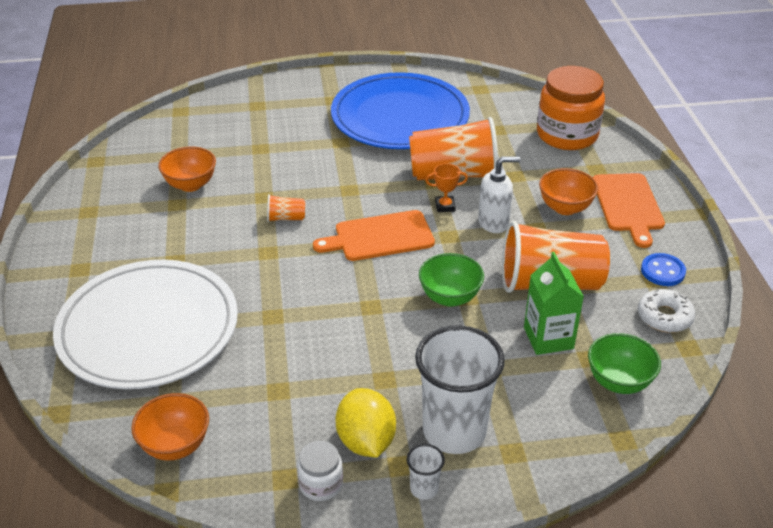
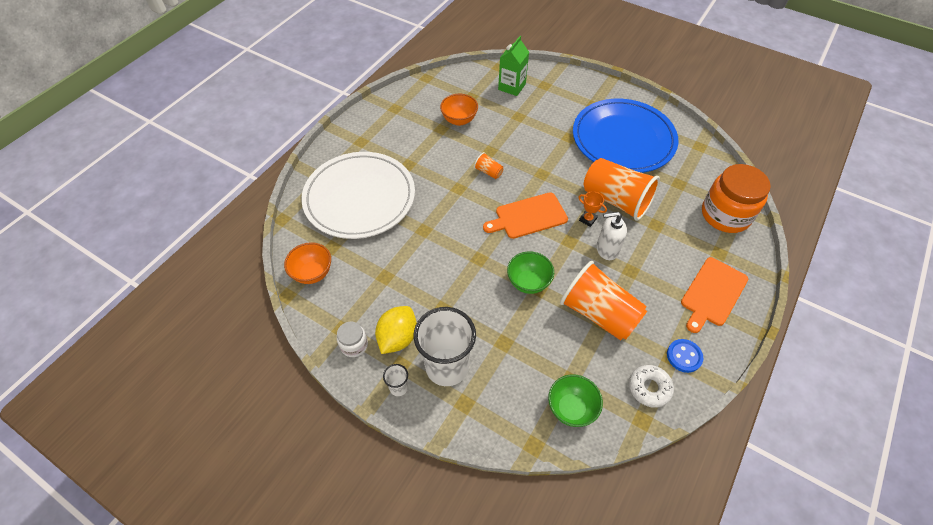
camera: 40 degrees right, 15 degrees up
(380, 237) = (528, 216): orange cutting board -> orange cutting board turned 45 degrees counterclockwise
(494, 222) = (606, 249): white soap dispenser -> white soap dispenser turned 150 degrees clockwise
(548, 338) = (559, 349): green carton -> green carton (512, 87)
(565, 208) = (665, 268): orange bowl -> none

